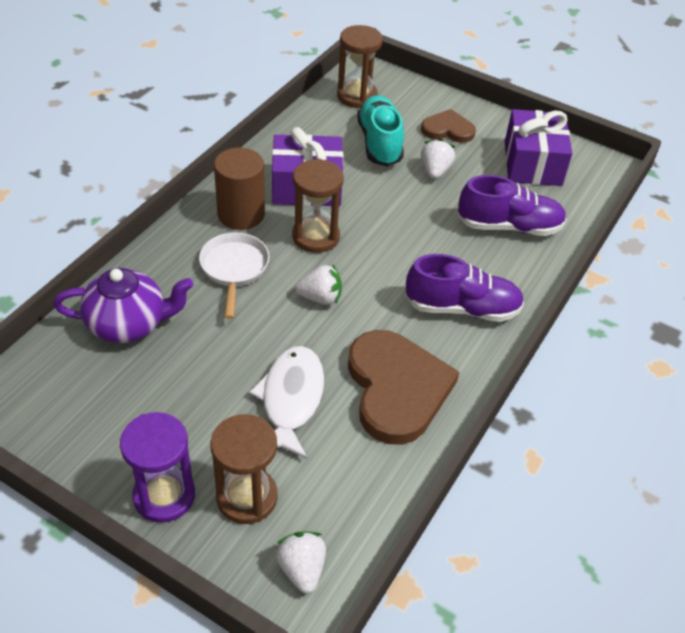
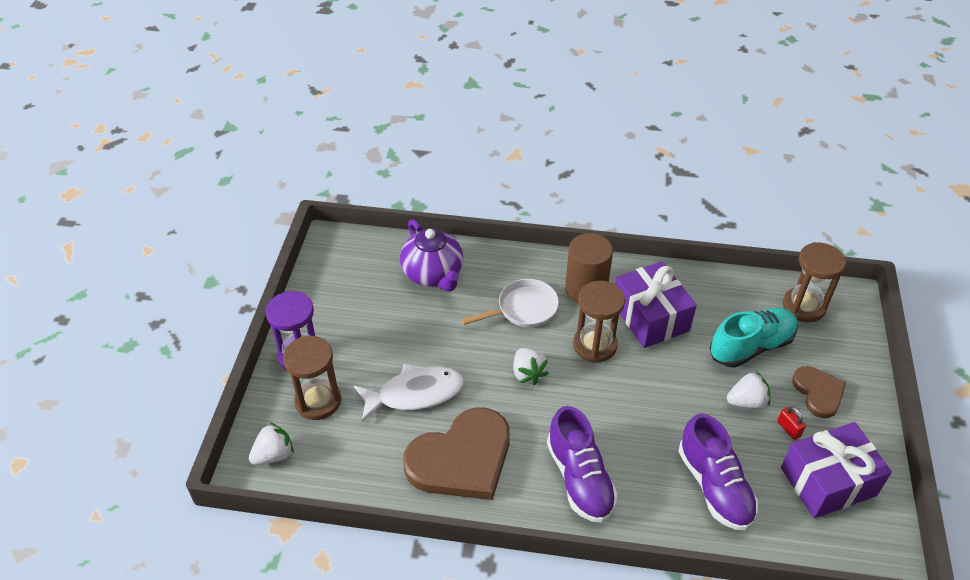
camera: 70 degrees right, 0 degrees up
(474, 161) = (788, 429): none -> red padlock

